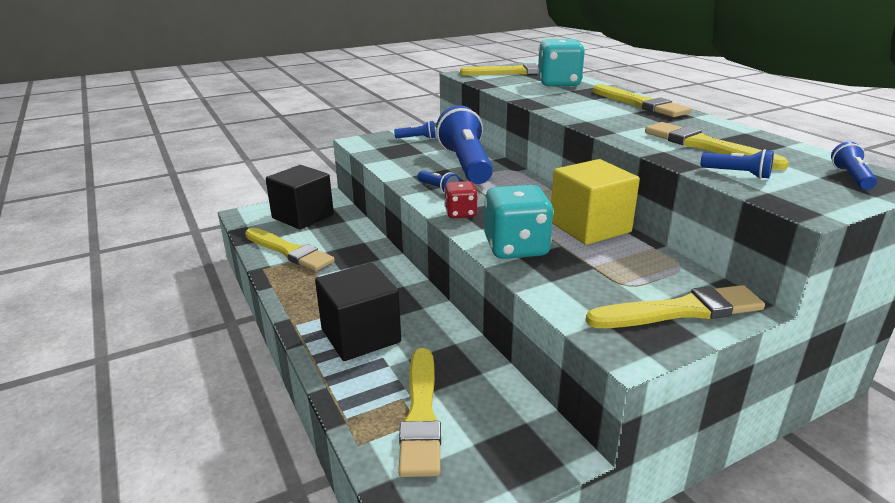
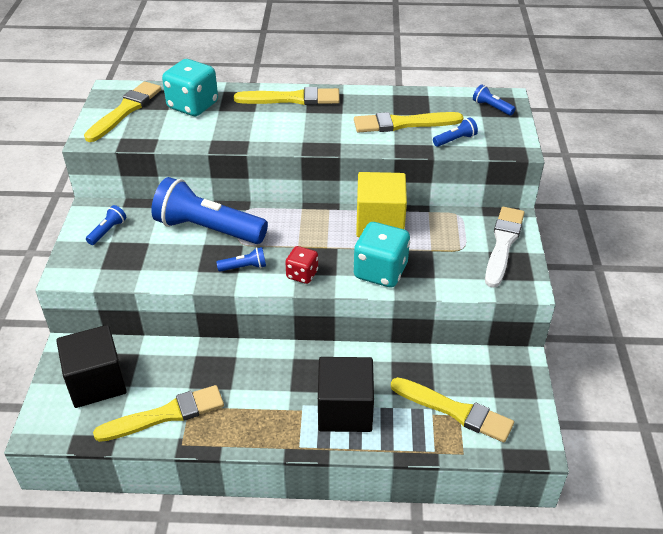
camera: 60 degrees left, 15 degrees up
(680, 311) = (503, 244): yellow brush -> white brush

